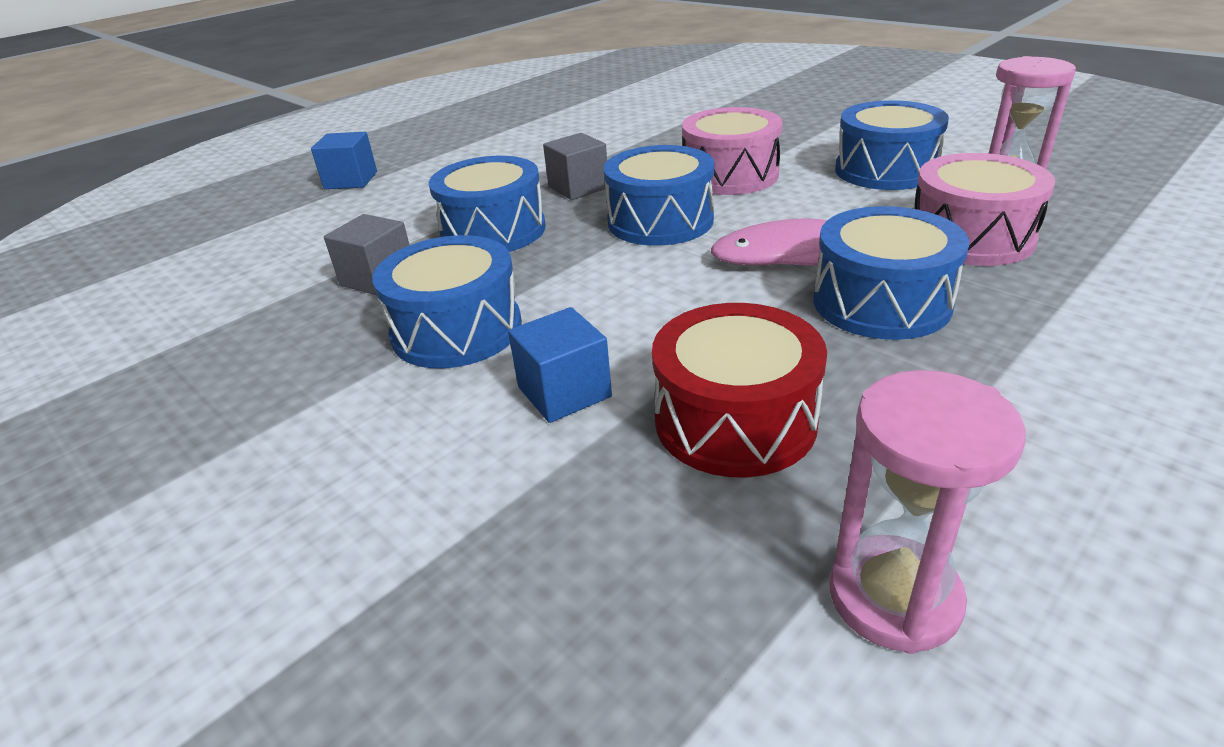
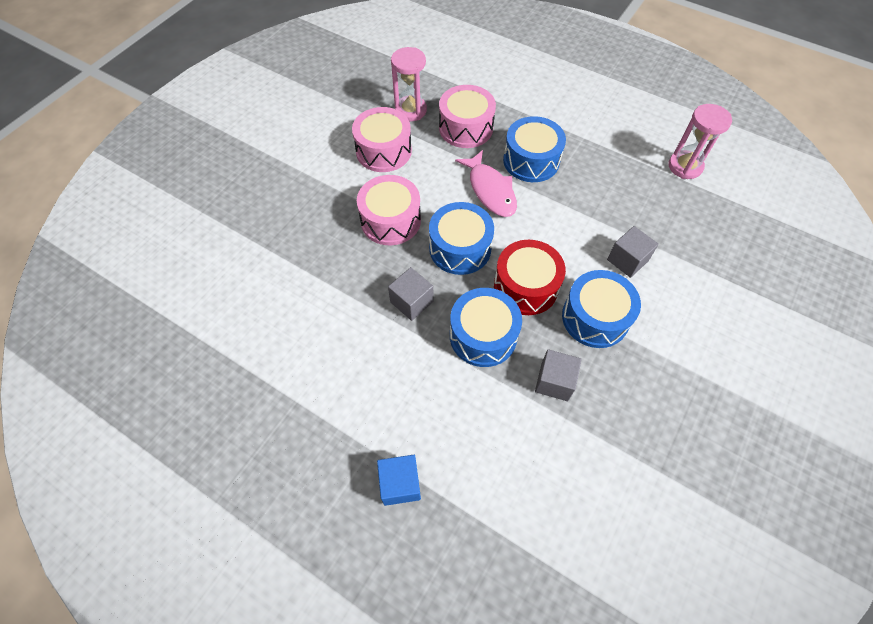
camera: 105 degrees left, 25 degrees up
(564, 392) = (627, 260): blue cube -> grey cube
(735, 420) = (625, 204): red drum -> red drum (525, 287)
(885, 170) = (383, 151): blue drum -> pink drum

